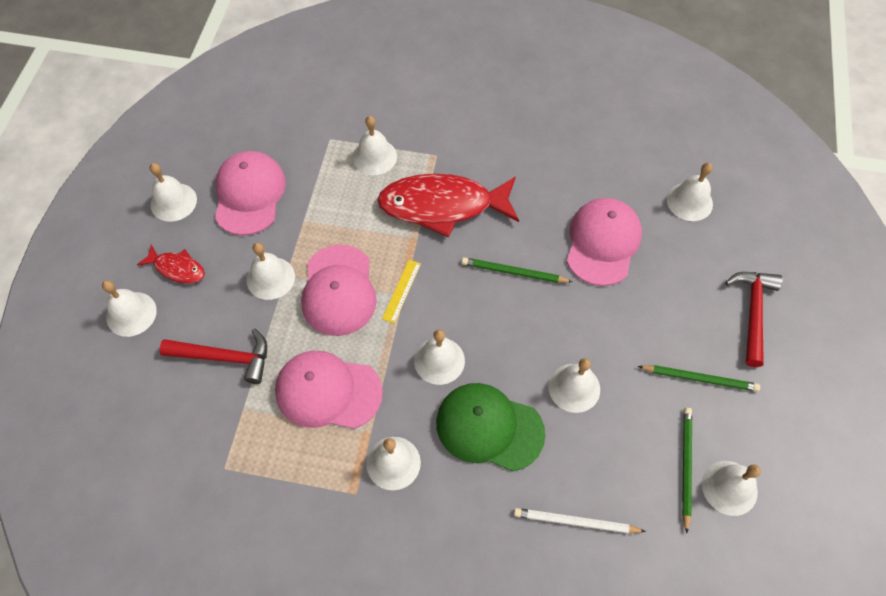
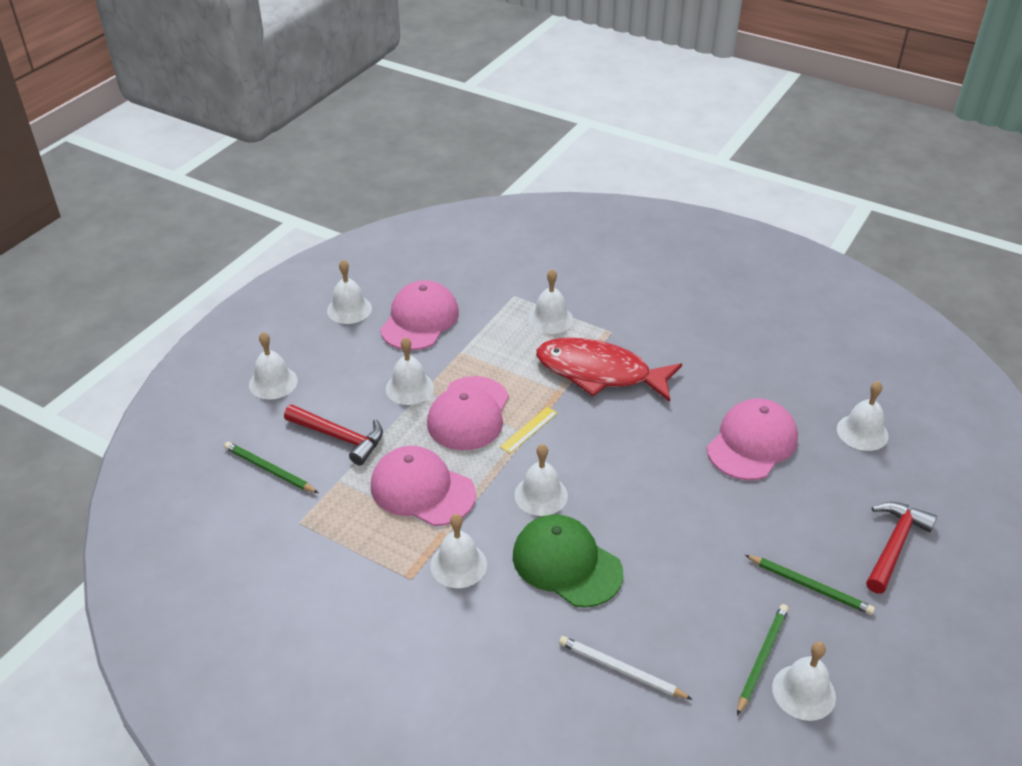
camera: 20 degrees right, 20 degrees down
(177, 268) = (329, 359): red fish -> none
(513, 272) = (648, 444): green pencil -> green pencil (269, 470)
(574, 387) = (669, 556): white bell -> none

